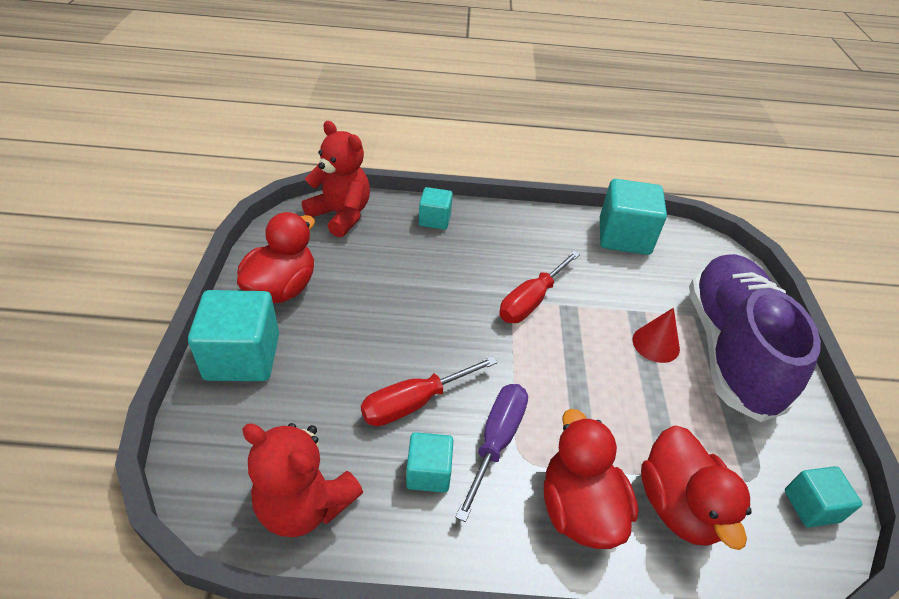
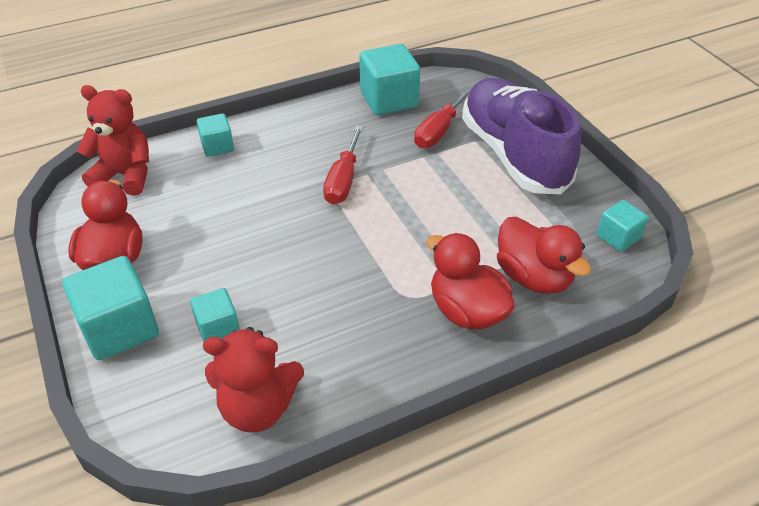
camera: 25 degrees left, 0 degrees up
(414, 402) = (297, 296): red screwdriver -> red screwdriver (439, 130)
(429, 472) = (341, 339): turquoise cube -> turquoise cube (218, 328)
(496, 441) = (380, 294): purple screwdriver -> none
(656, 344) = (458, 173): red cone -> none

